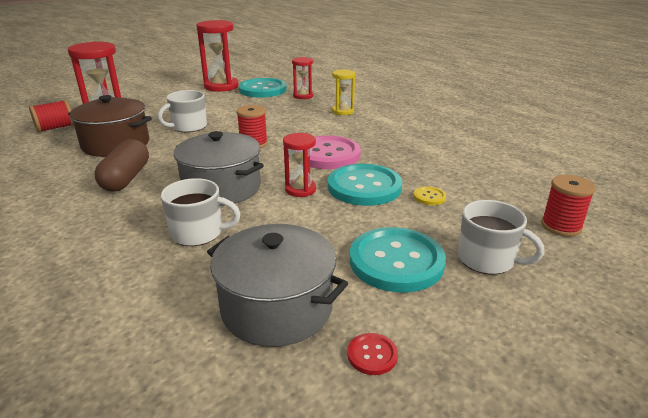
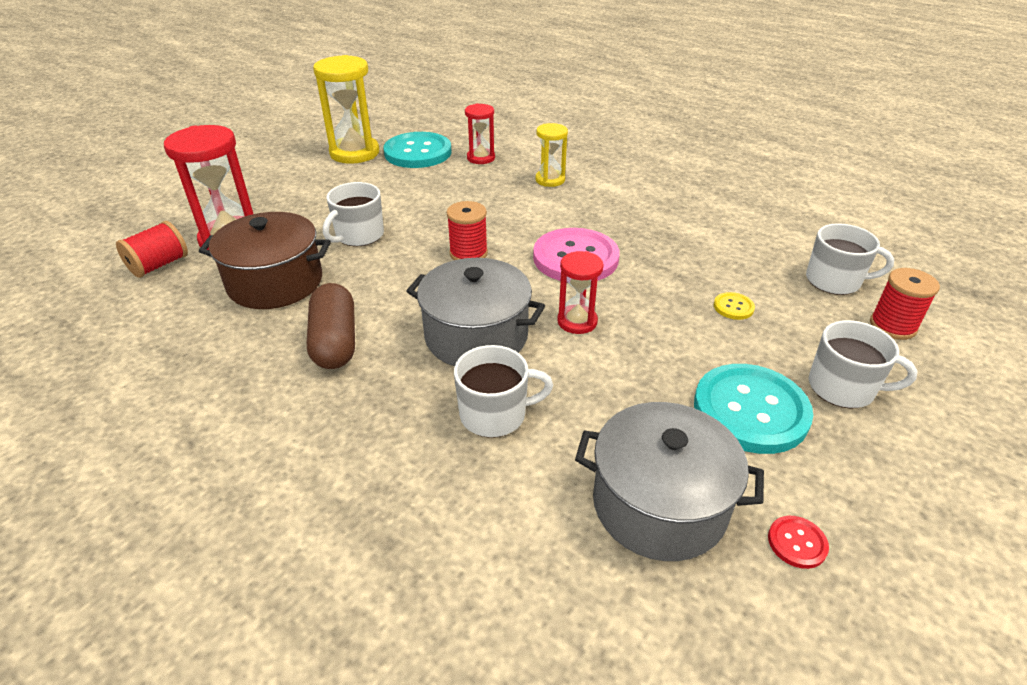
camera: 15 degrees left, 10 degrees up
(221, 86) = (354, 153): red hourglass -> yellow hourglass
(364, 187) = (650, 304): turquoise button -> none
(527, 192) = (834, 281): none -> white mug

